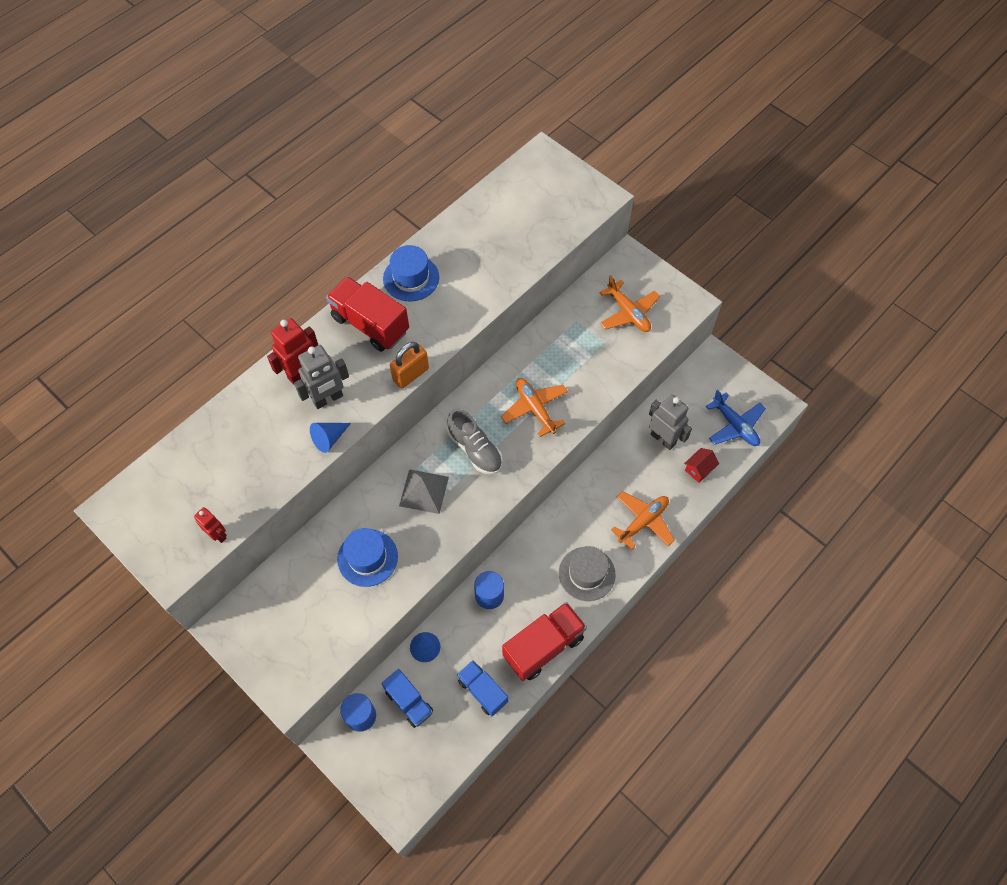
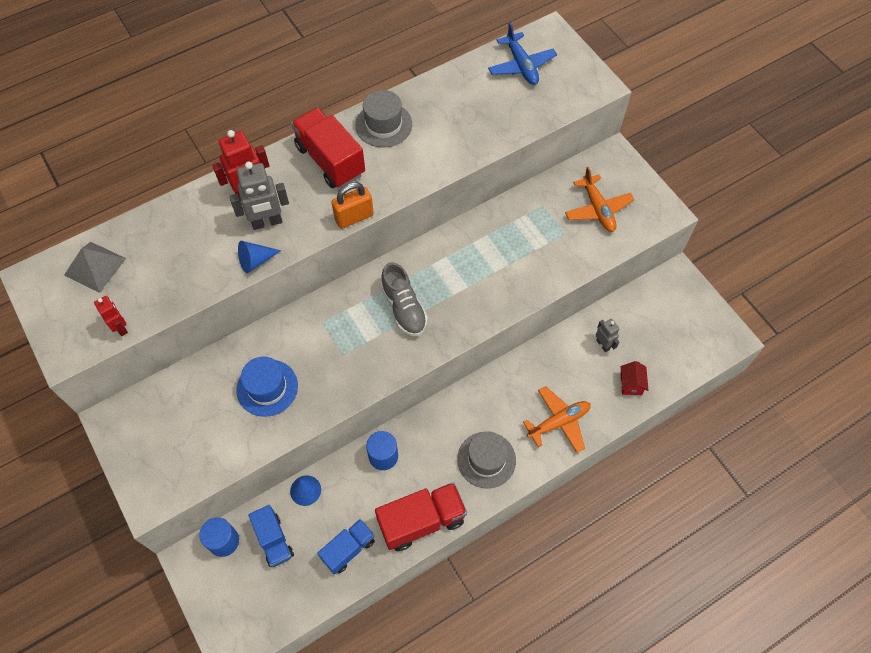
camera: 15 degrees right, 0 degrees up
(411, 278) = (383, 125): blue hat -> grey hat
(424, 491) = (341, 336): grey pyramid -> grey pyramid (95, 266)
(482, 691) = (348, 549): blue truck -> blue truck turned 75 degrees clockwise
(535, 408) = (475, 282): orange plane -> none
(663, 439) = (603, 344): grey robot -> grey robot, size x0.59
(699, 469) = (631, 384): red house -> red house turned 60 degrees counterclockwise
(735, 425) = (681, 348): blue plane -> blue plane (521, 65)

